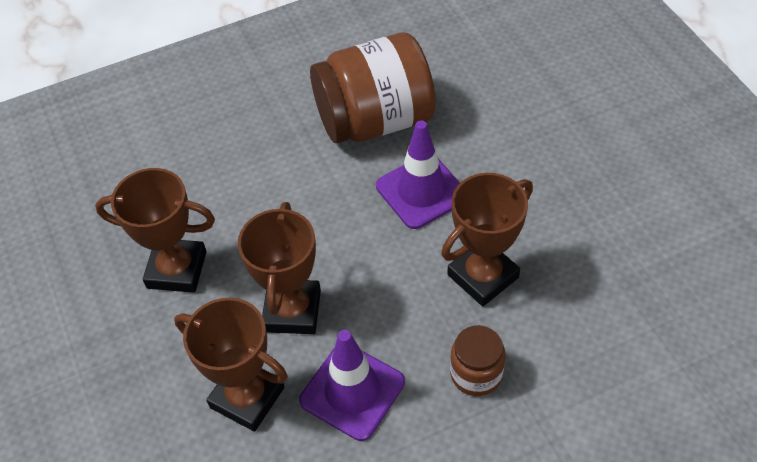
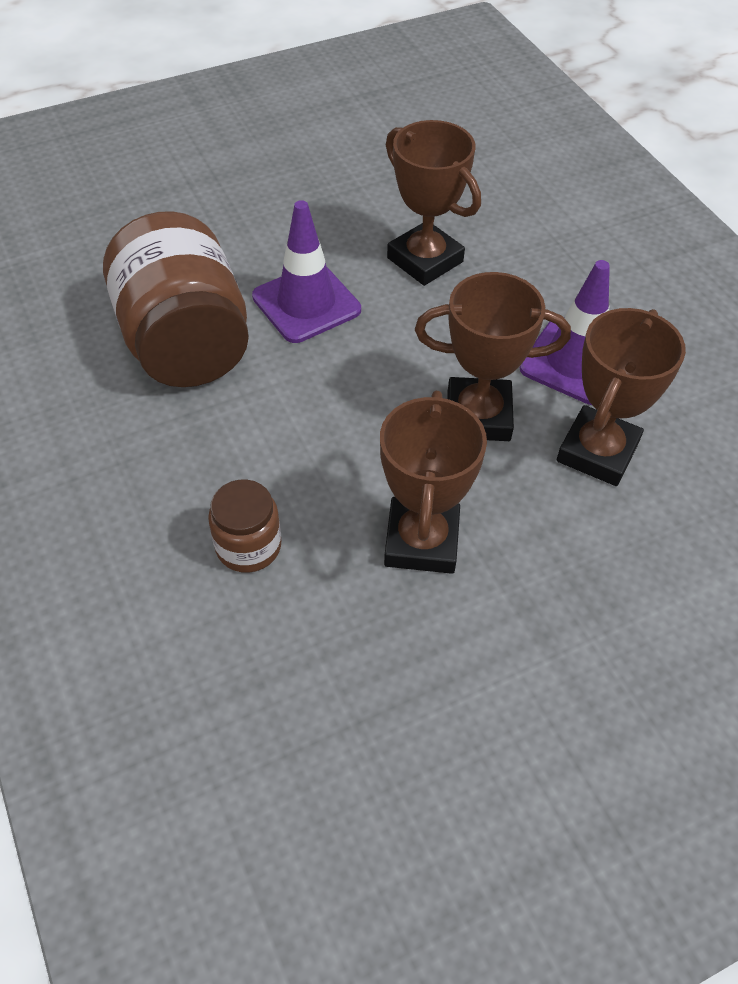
camera: 95 degrees left, 0 degrees up
(476, 374) = (541, 270): brown jar -> brown jar (248, 546)

